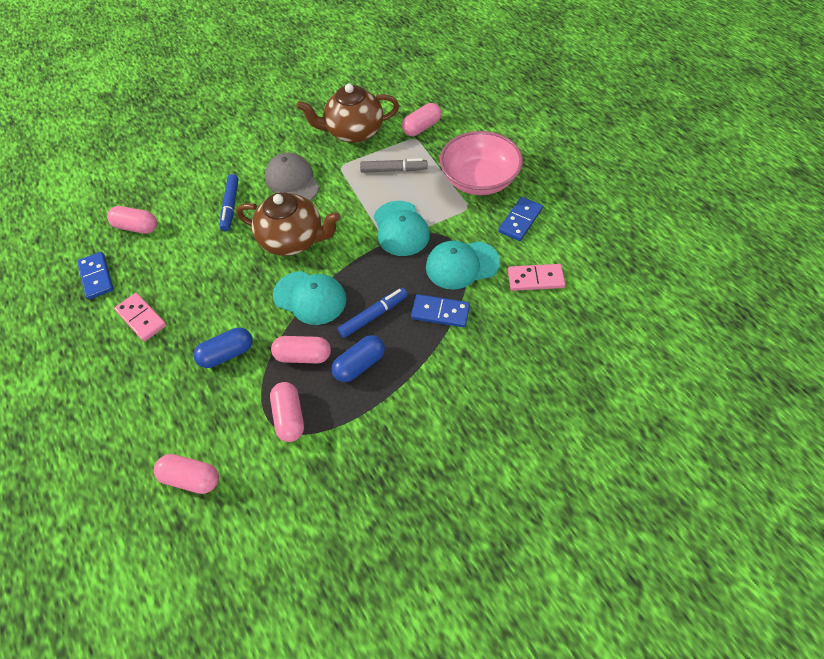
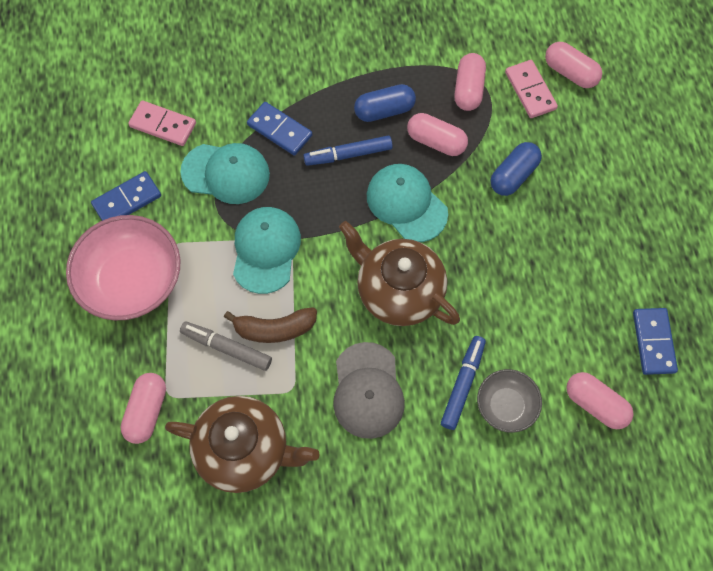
camera: 160 degrees left, 10 degrees up
(141, 318) = (601, 258): pink domino -> pink domino (530, 90)
(198, 206) = (506, 405): none -> grey bowl
(227, 354) = (513, 175): blue capsule -> blue capsule turned 45 degrees counterclockwise
(368, 190) = (275, 329): none -> brown banana
(421, 128) = (147, 411): pink capsule -> pink capsule turned 60 degrees counterclockwise

